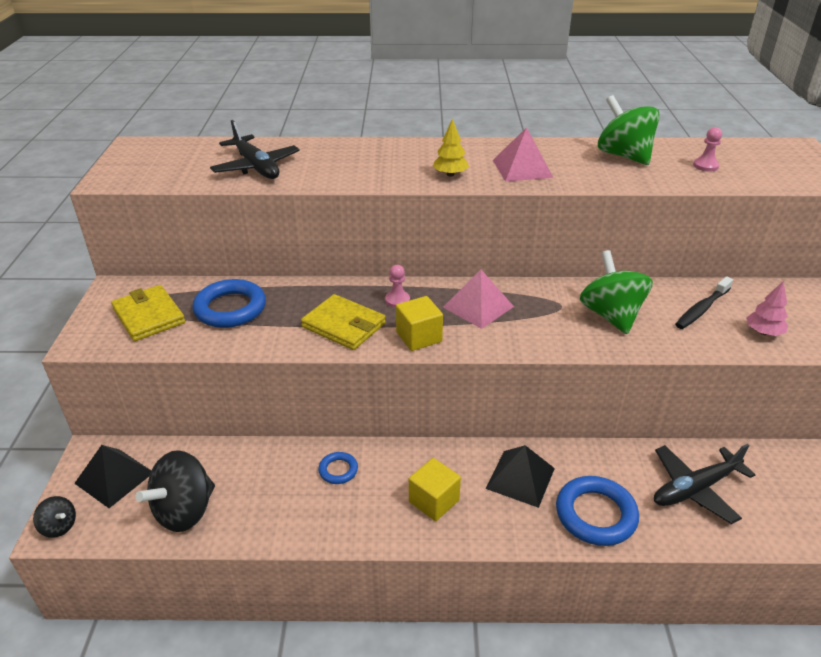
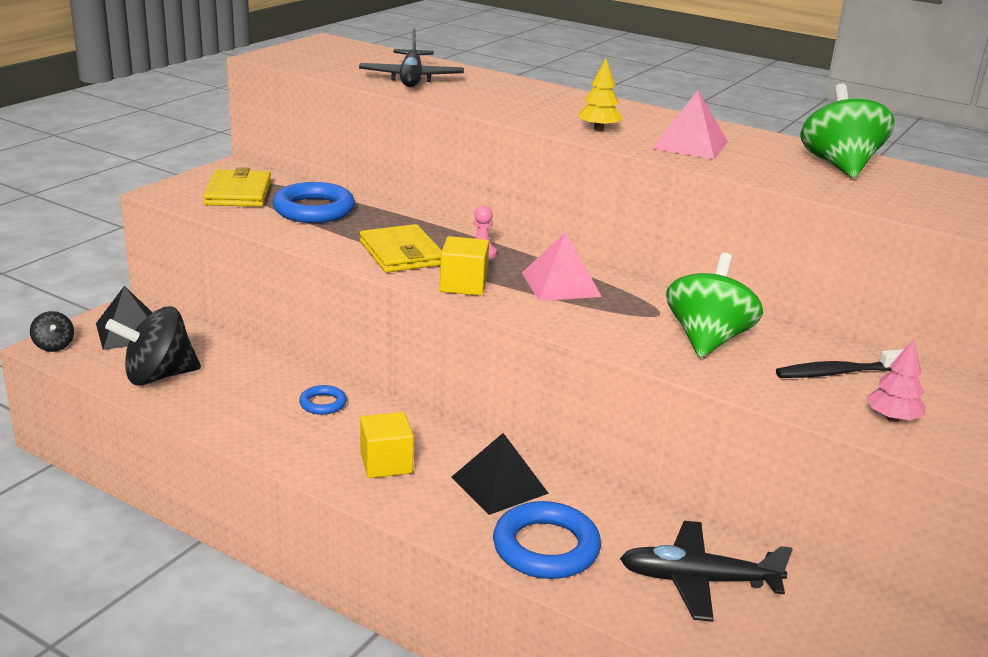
camera: 30 degrees right, 10 degrees down
(705, 166) = (937, 199): pink pawn -> none

